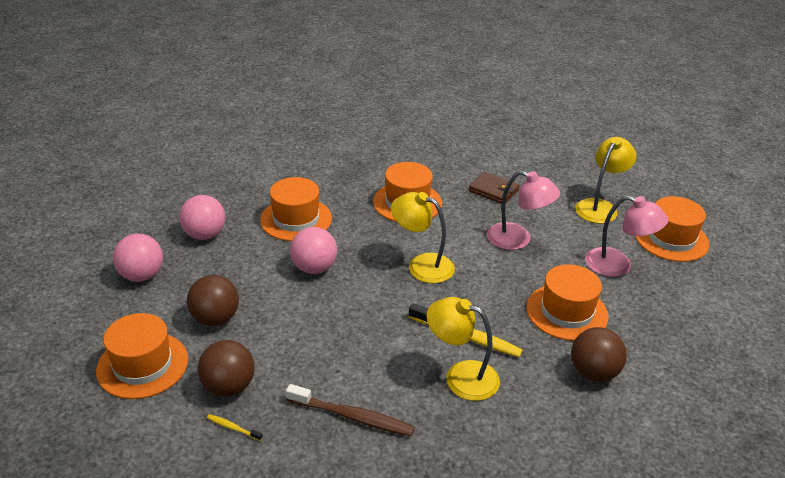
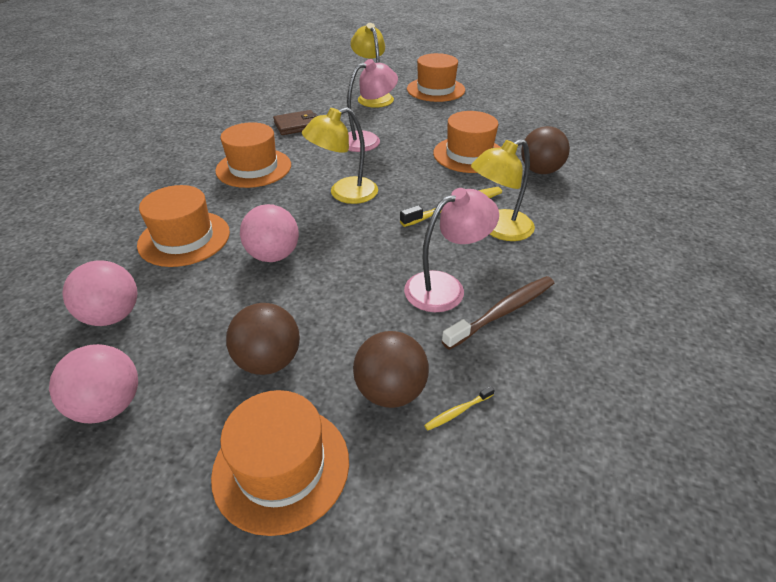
camera: 55 degrees left, 5 degrees up
(618, 265) = (441, 117): pink lamp -> pink lamp (445, 287)

